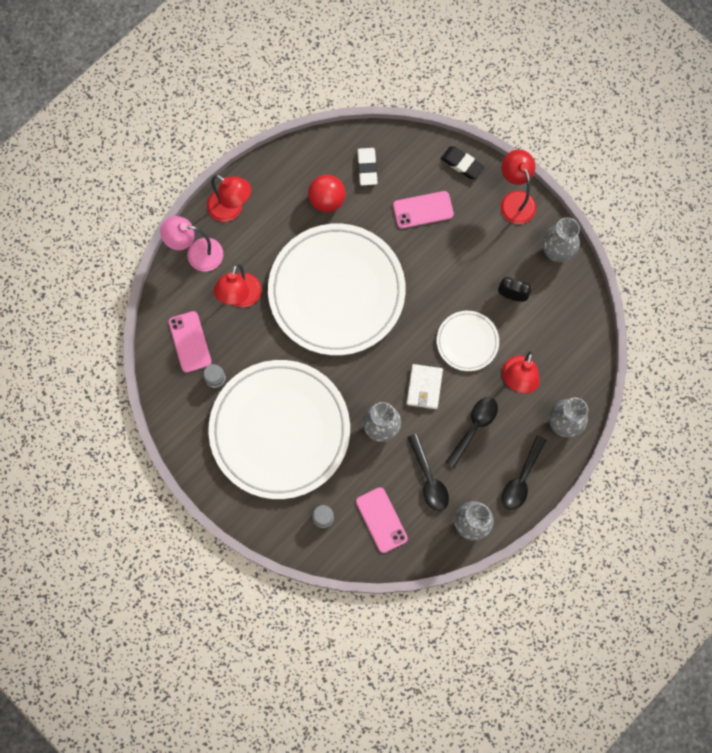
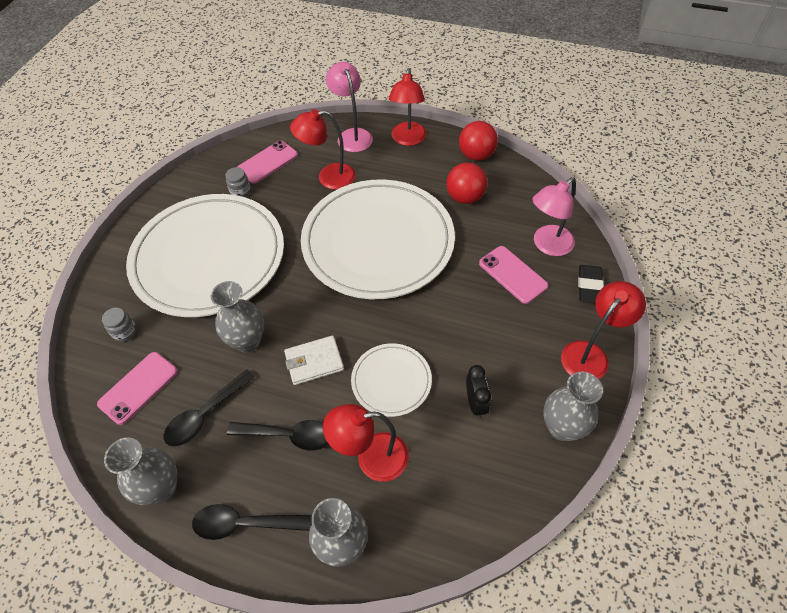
camera: 65 degrees right, 20 degrees down
(284, 164) = (476, 155): none -> red ball
(367, 168) = (520, 212): white eraser -> none
(410, 169) = (547, 245): none -> pink lamp

